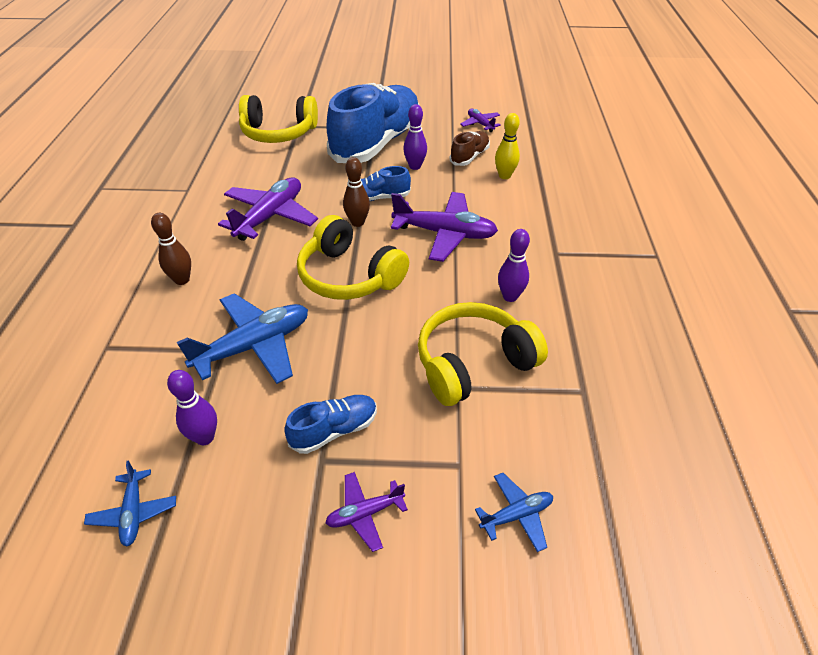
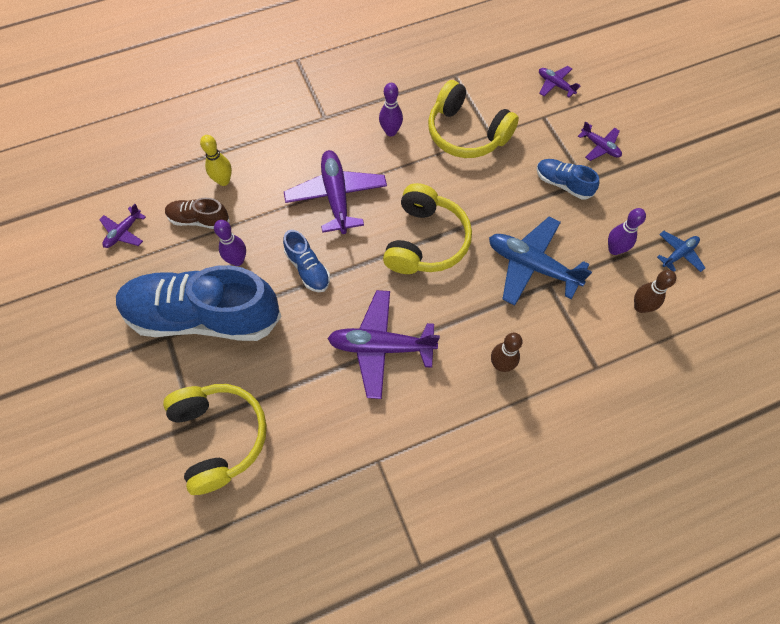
camera: 115 degrees left, 20 degrees up
(357, 222) = (353, 268): brown bowling pin -> brown bowling pin (640, 307)
(516, 515) = (555, 85): blue plane -> purple plane

